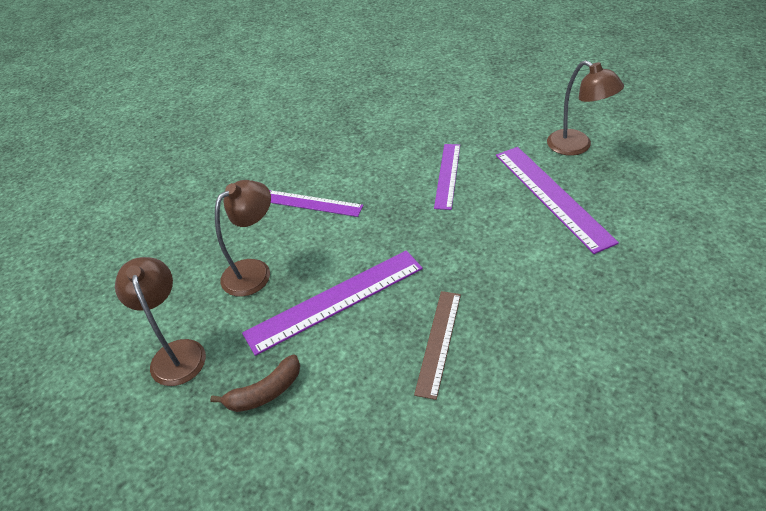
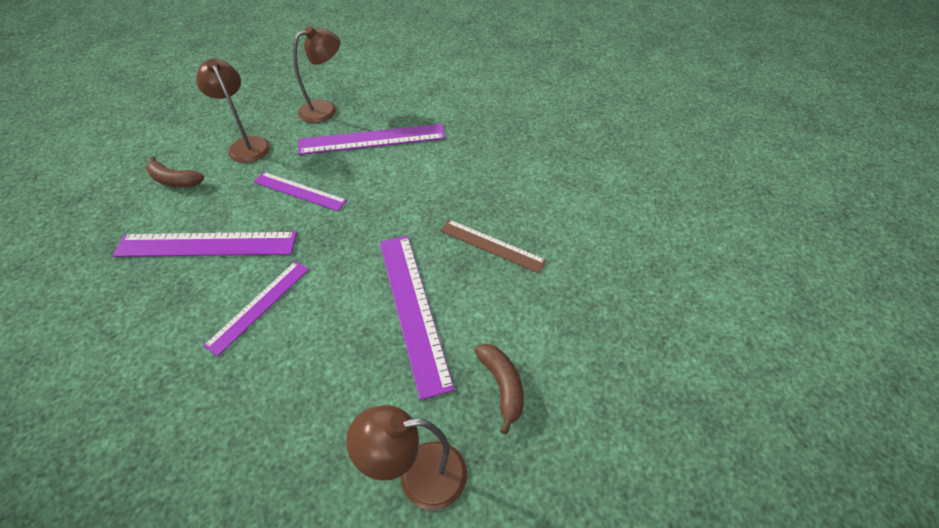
camera: 80 degrees left, 5 degrees up
(254, 271) = (333, 378): brown lamp -> brown lamp (247, 145)
(363, 150) = (207, 244): none -> purple ruler
(424, 104) = (175, 180): none -> brown banana

